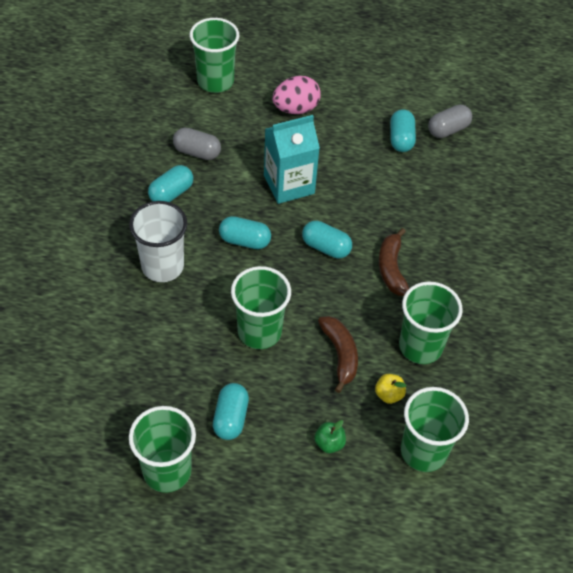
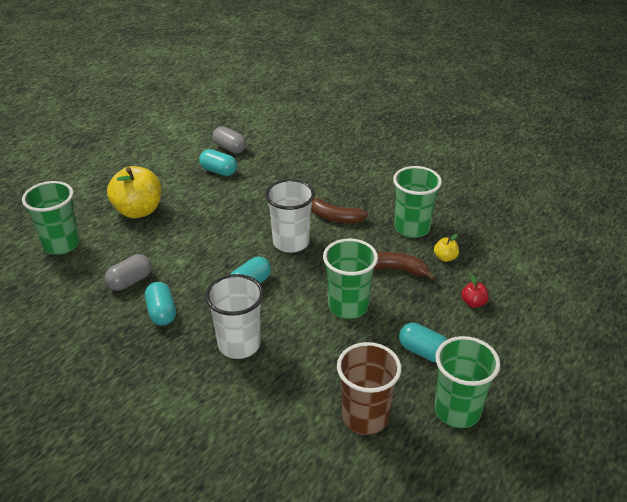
camera: 60 degrees left, 15 degrees down
(124, 397) = (365, 417): none -> brown cup
(289, 184) = (213, 240): turquoise carton -> none
(296, 109) = (138, 211): pink egg -> yellow apple
(326, 247) = (291, 242): turquoise capsule -> white cup
(329, 443) = (473, 303): green apple -> red apple
(423, 451) = (501, 258): green cup -> none
(448, 130) = (230, 148): grey capsule -> grey capsule turned 45 degrees counterclockwise

